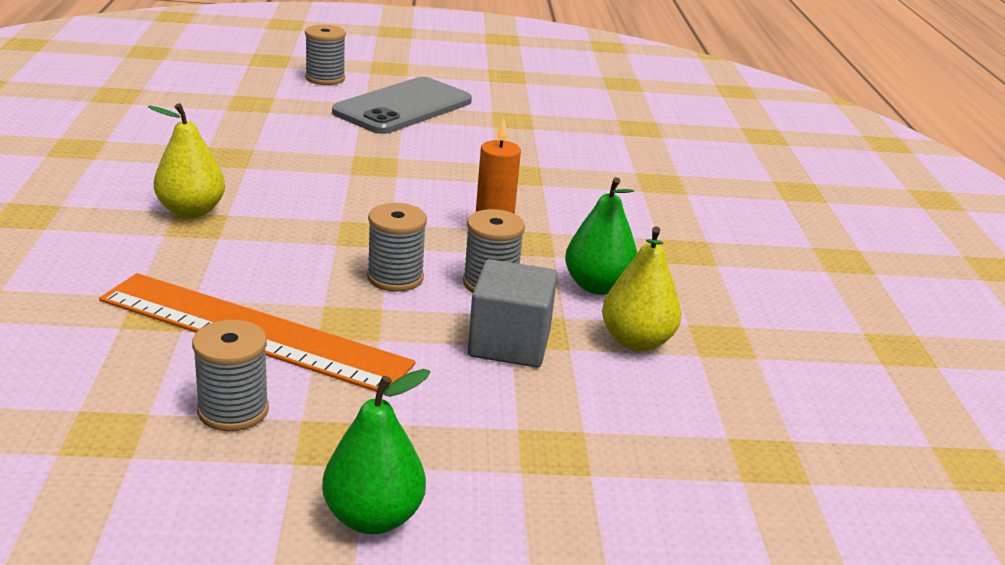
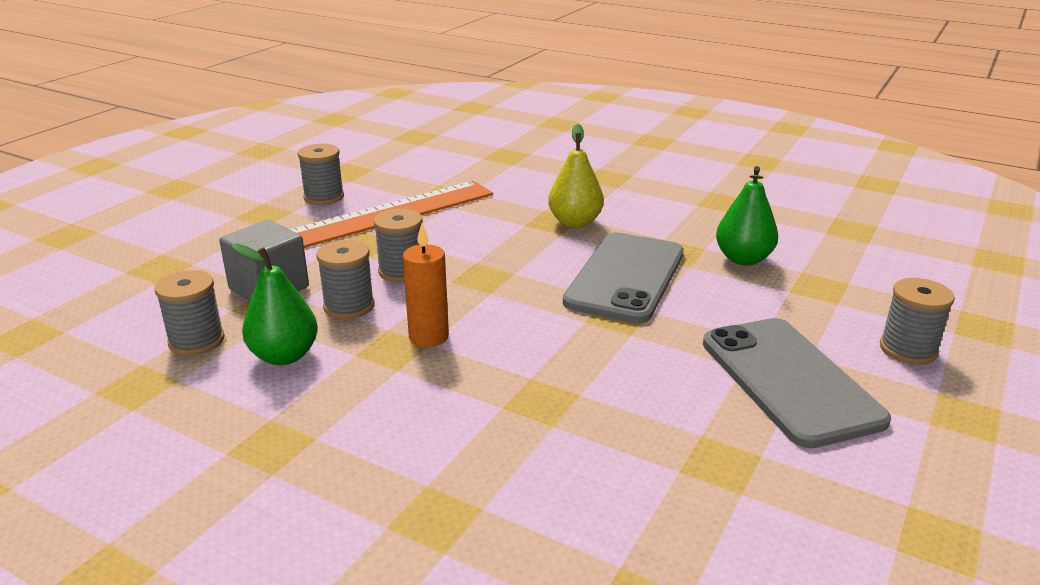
camera: 125 degrees right, 0 degrees up
(303, 170) = (626, 277): none -> grey phone
(373, 517) = (198, 210): green pear -> green pear (743, 259)
(636, 341) = (196, 341): yellow pear -> grey spool

